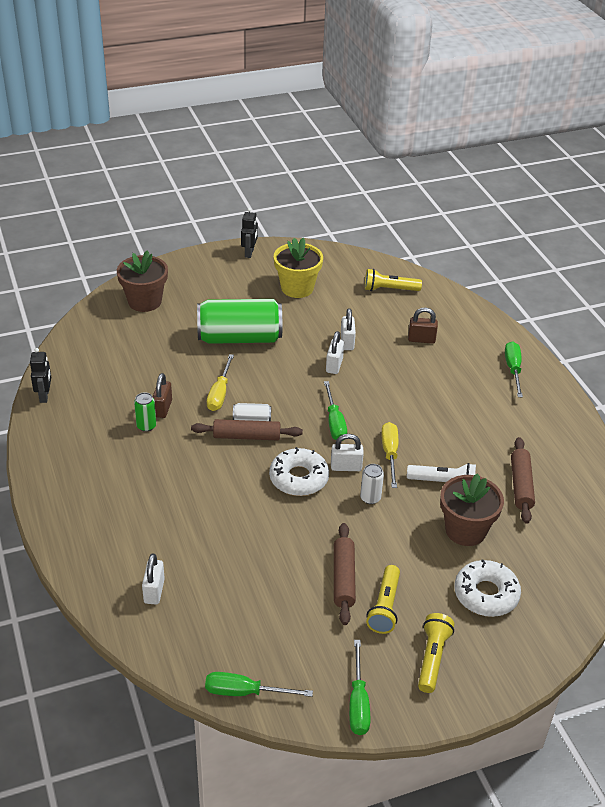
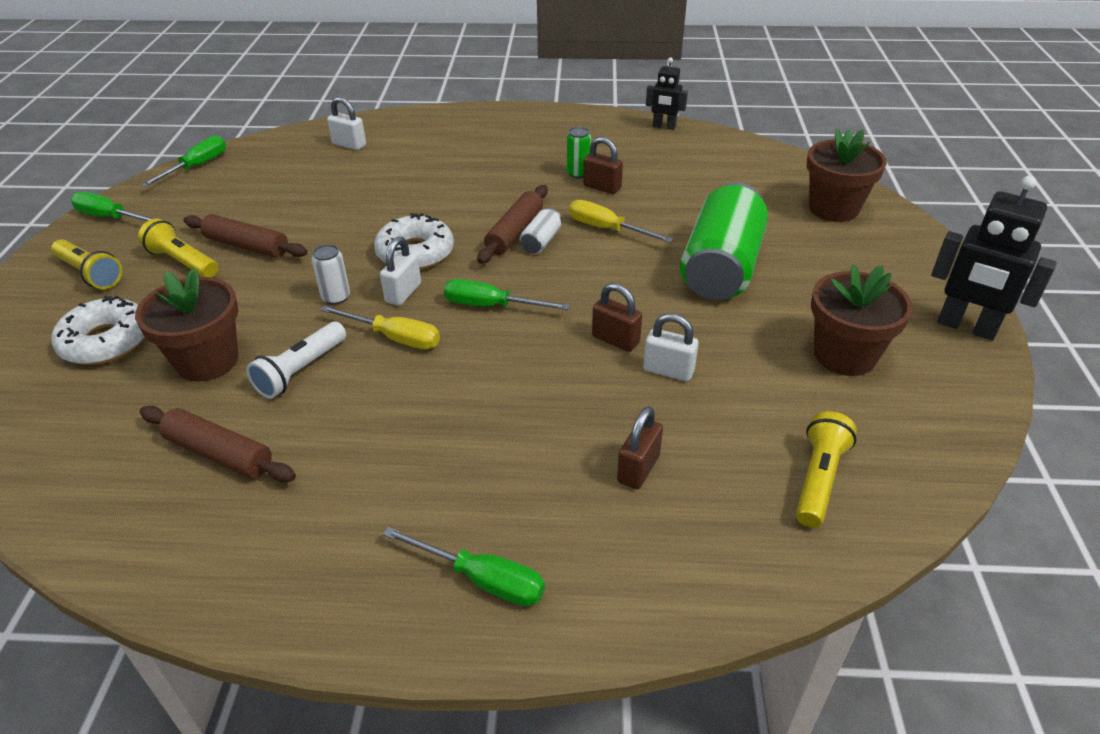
camera: 115 degrees right, 0 degrees up
(249, 253) = (966, 327): black robot -> black robot, size x1.72
(297, 288) = (844, 355): yellow flower pot -> brown flower pot
(334, 365) = (615, 340): white padlock -> brown padlock

